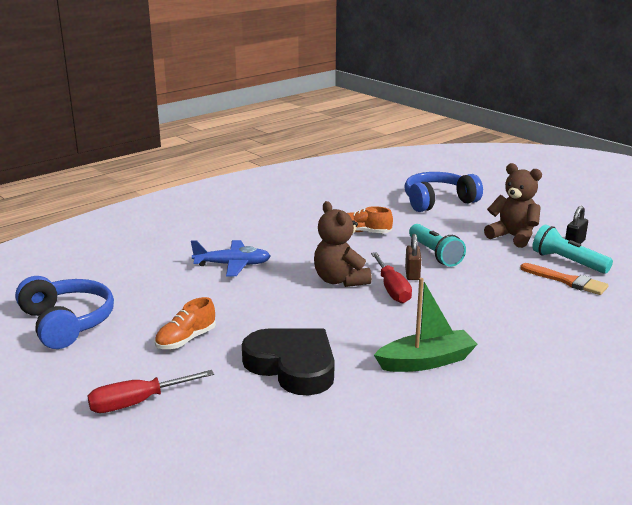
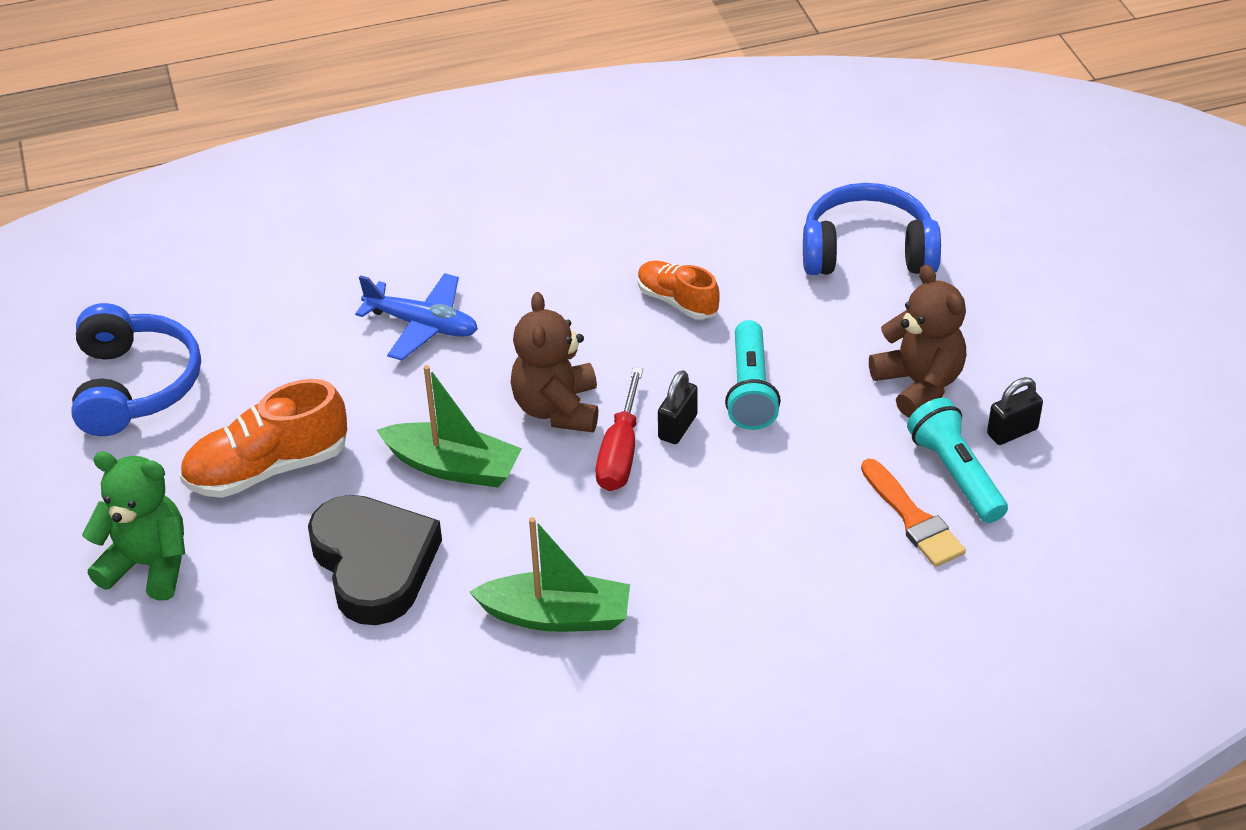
camera: 25 degrees right, 20 degrees up
(137, 402) = (148, 565): red screwdriver -> green teddy bear
(186, 340) = (268, 468): orange shoe -> orange shoe, size x1.62
(303, 314) = (453, 467): none -> green boat
(412, 274) = (677, 427): brown padlock -> black padlock

